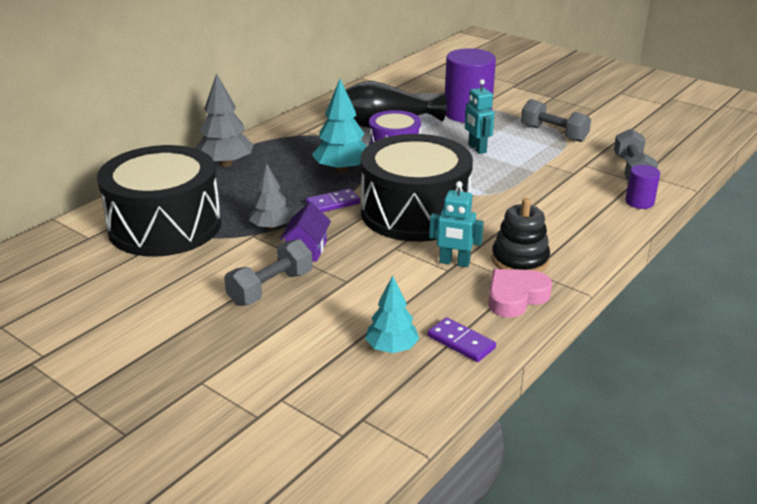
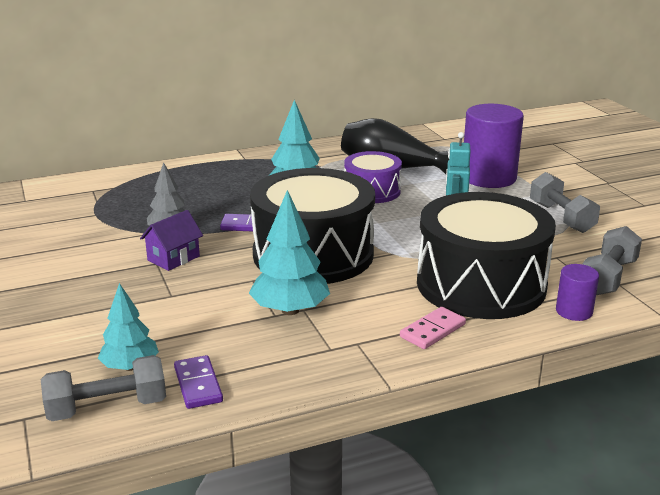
camera: 30 degrees right, 5 degrees down
(165, 226) = (90, 207): black drum -> black drum (481, 284)
(226, 164) = (203, 170): grey tree -> none
(270, 288) = (102, 281): grey dumbbell -> grey dumbbell (107, 407)
(454, 262) = (290, 310): turquoise robot -> turquoise tree
(515, 297) = (307, 362): pink heart -> none
(520, 260) = (359, 328): black stacking toy -> none
(570, 245) = (433, 331): none -> pink domino

